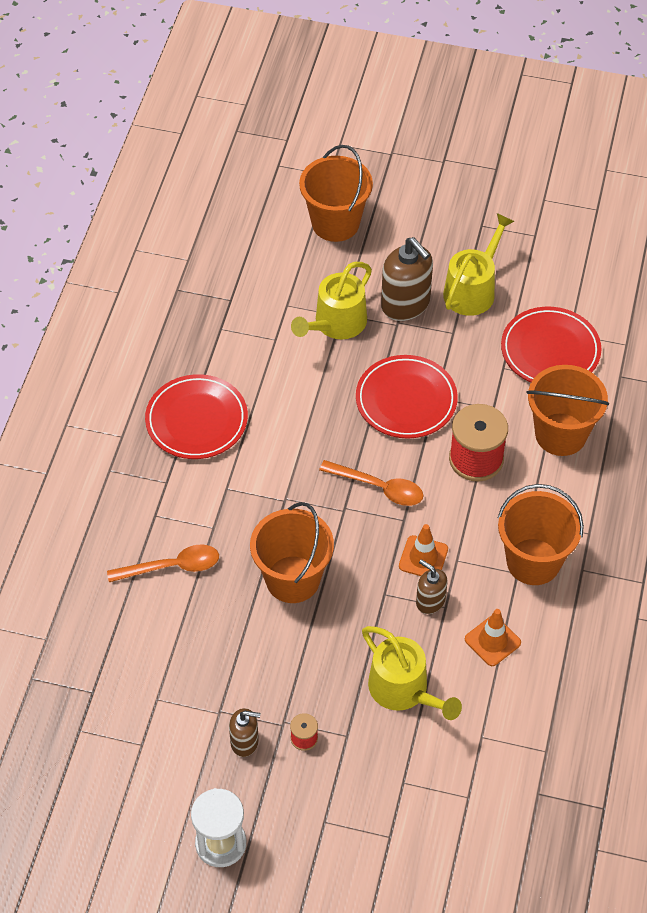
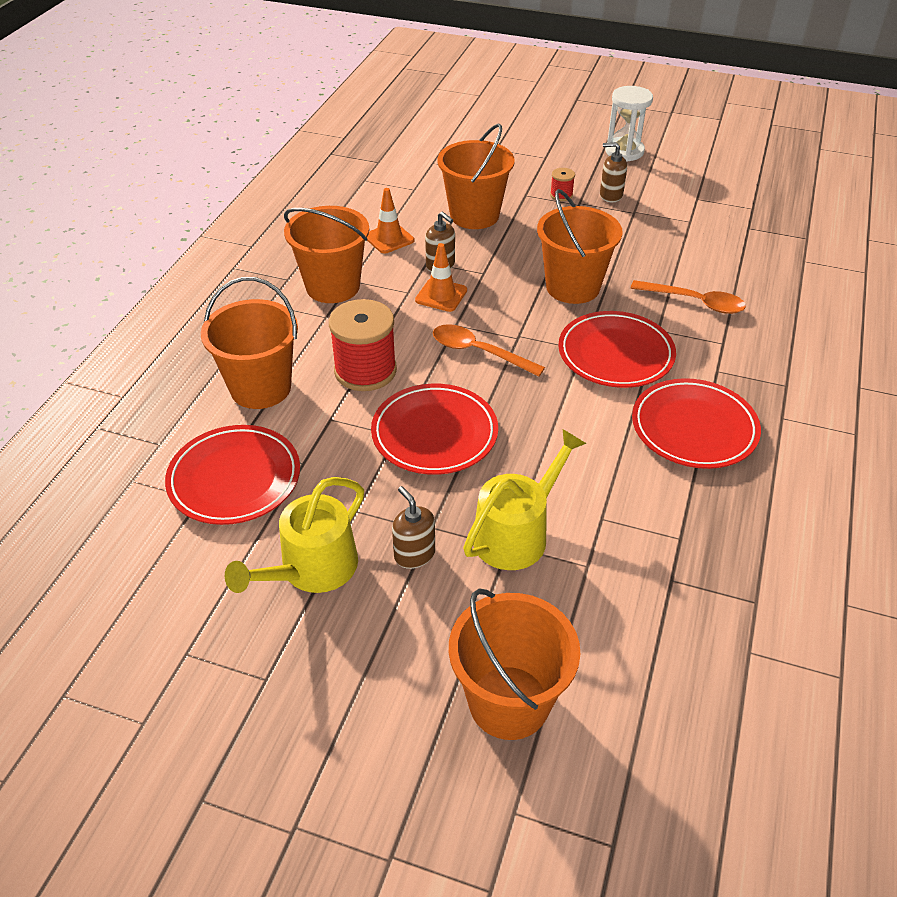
camera: 175 degrees left, 10 degrees down
(172, 566) = (695, 302): orange spoon -> orange spoon turned 150 degrees counterclockwise
(255, 494) = (615, 354): none -> red plate
(403, 690) = (474, 215): yellow watering can -> orange bucket
(405, 304) = (414, 554): brown soap dispenser -> brown soap dispenser, size x0.56

